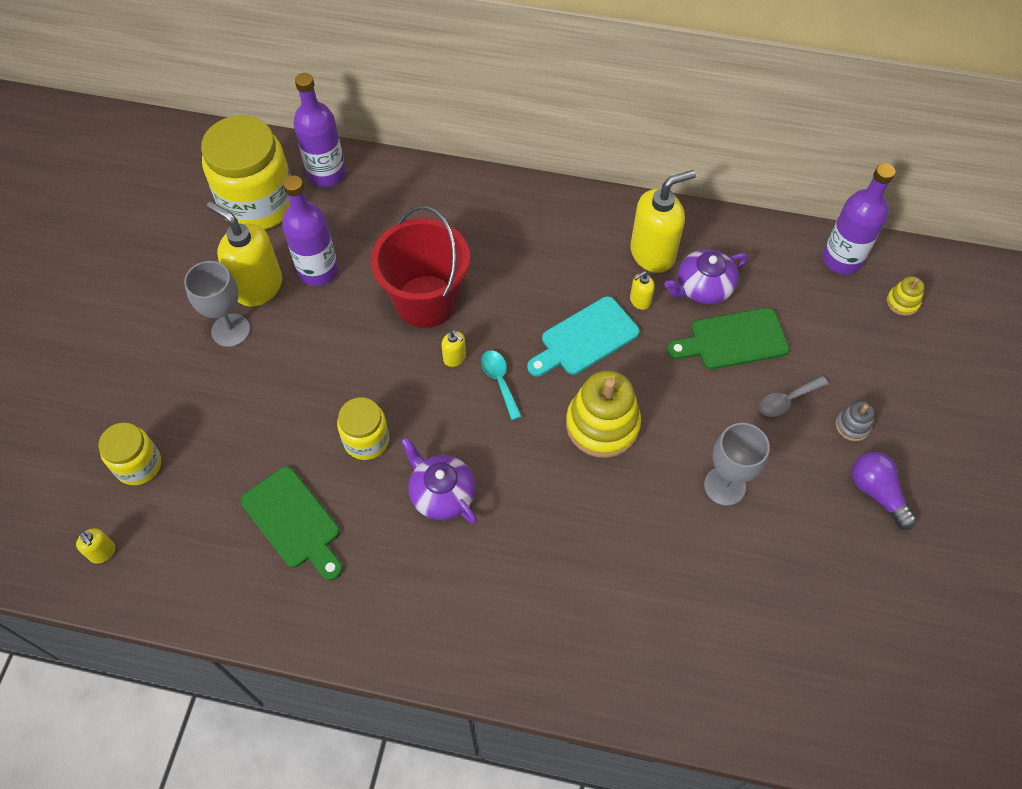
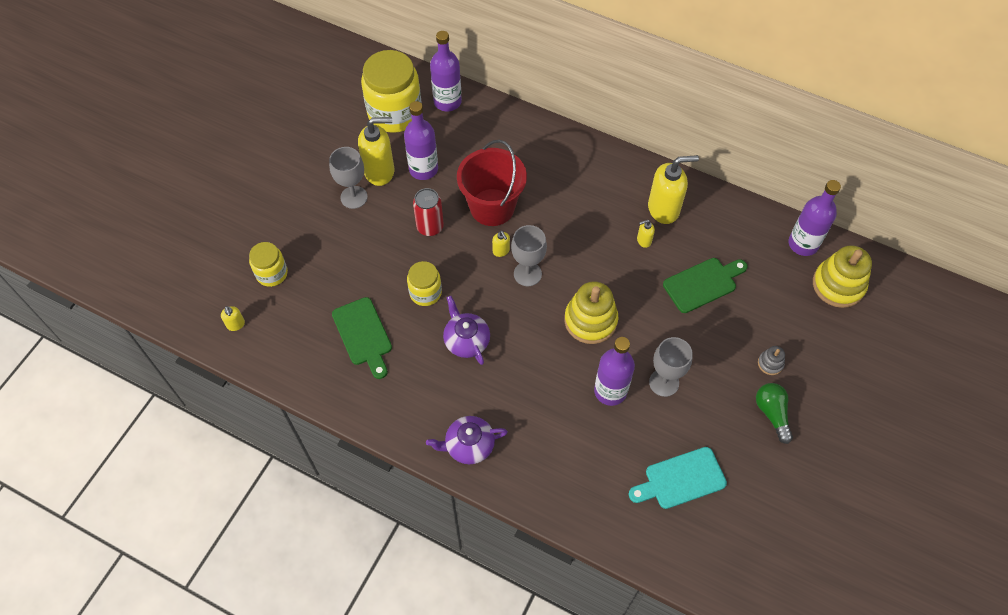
camera: 15 degrees right, 0 degrees up
(258, 287) = (380, 171): yellow soap dispenser -> yellow soap dispenser turned 120 degrees clockwise
(348, 347) = (430, 227): none -> red can
(499, 381) = (527, 274): turquoise spoon -> grey goblet
(585, 339) = (596, 258): turquoise cutting board -> turquoise cutting board (681, 479)
(657, 515) = (610, 391): none -> purple bottle
(703, 287) = (693, 241): purple teapot -> purple teapot (469, 445)
(733, 340) = (703, 284): green cutting board -> green cutting board turned 150 degrees clockwise
(787, 400) = (728, 335): grey spoon -> none
(877, 492) = (772, 413): purple light bulb -> green light bulb
(902, 302) = (838, 285): yellow stacking toy -> yellow stacking toy, size x2.11

